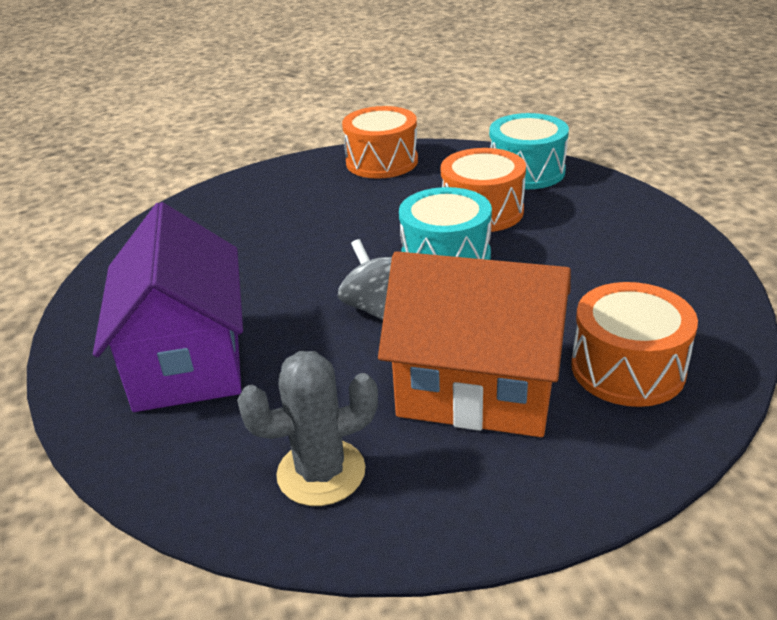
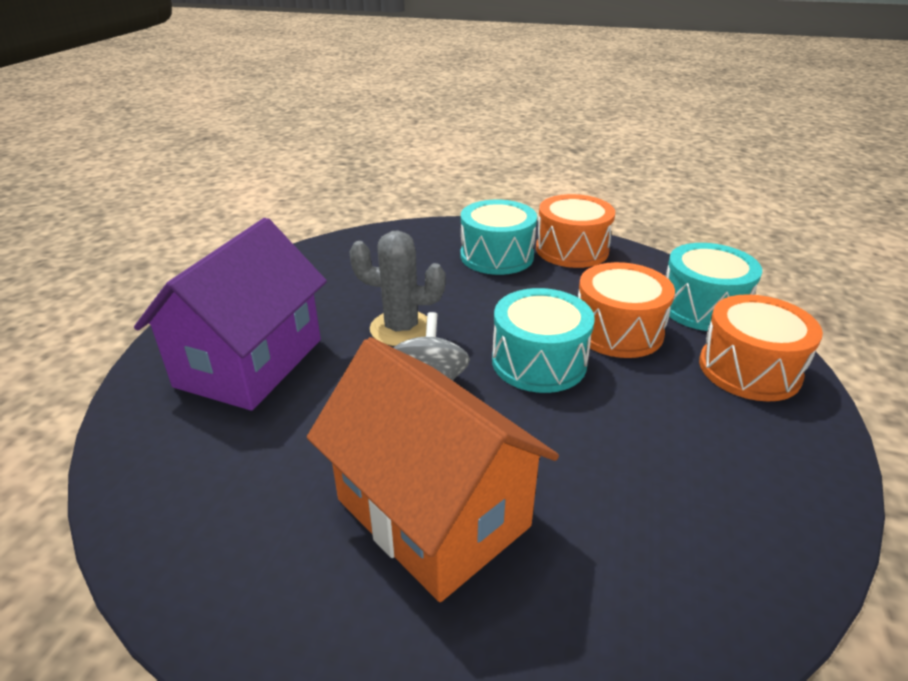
camera: 30 degrees right, 0 degrees up
(321, 188) = (497, 256): none -> turquoise drum
(321, 472) = (230, 518): grey cactus -> grey cactus (401, 328)
(627, 368) = (604, 575): orange drum -> orange drum (749, 369)

